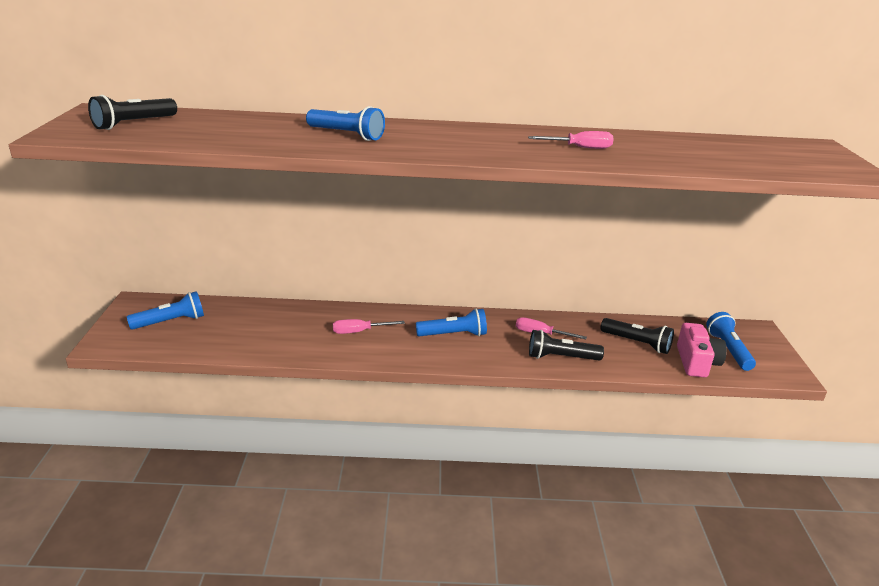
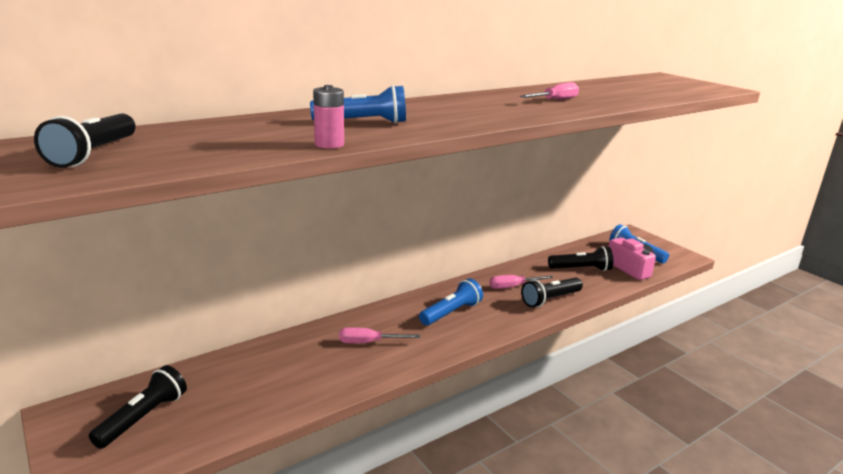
camera: 35 degrees left, 5 degrees down
(171, 322) = (144, 417): blue flashlight -> black flashlight
(279, 147) = (329, 144): none -> pink battery
(359, 331) = (369, 342): pink screwdriver -> pink screwdriver turned 45 degrees clockwise

